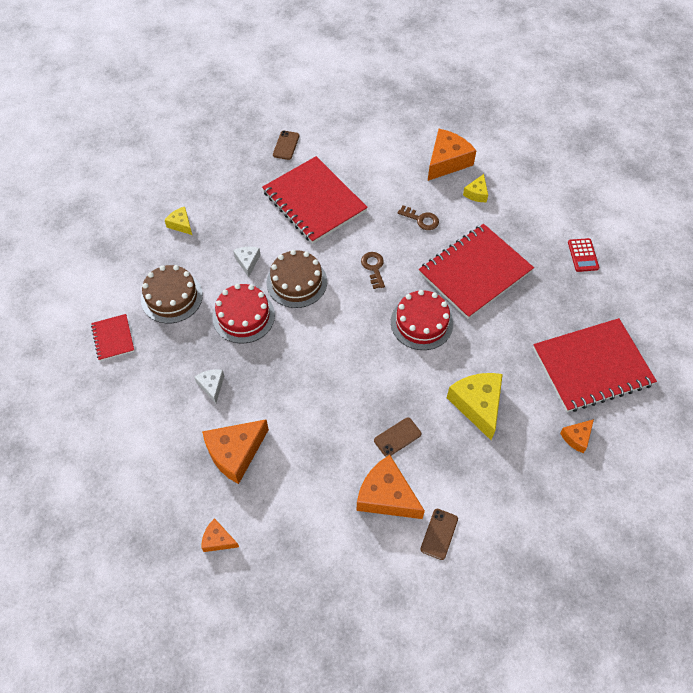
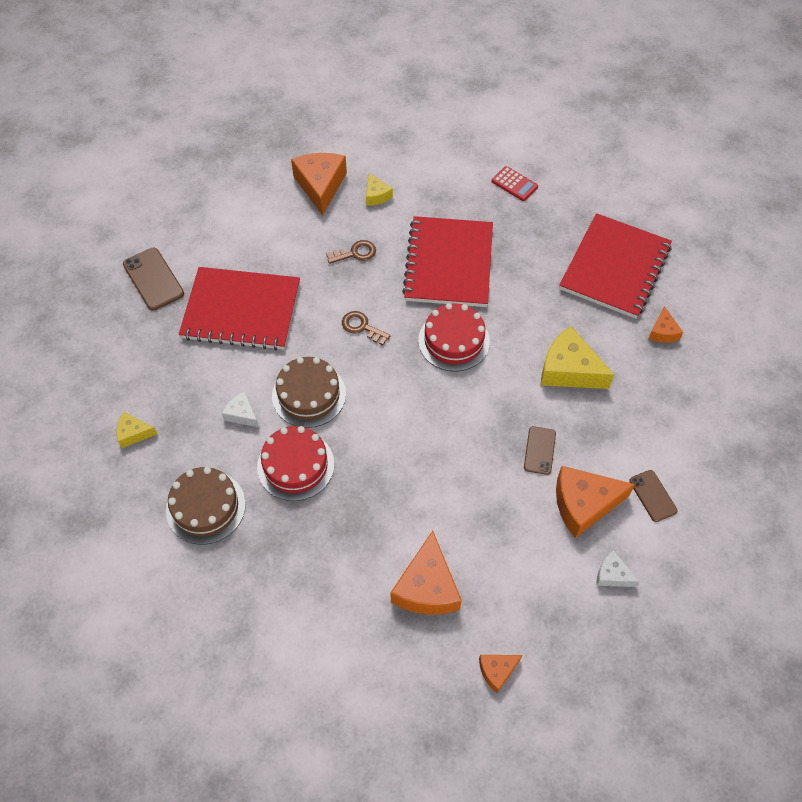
camera: 45 degrees left, 0 degrees up
(113, 338) = (192, 594): red notebook -> none
(212, 386) = (339, 551): white cheese -> white cheese (612, 575)
(286, 145) = (153, 279): brown phone -> brown phone, size x1.56

